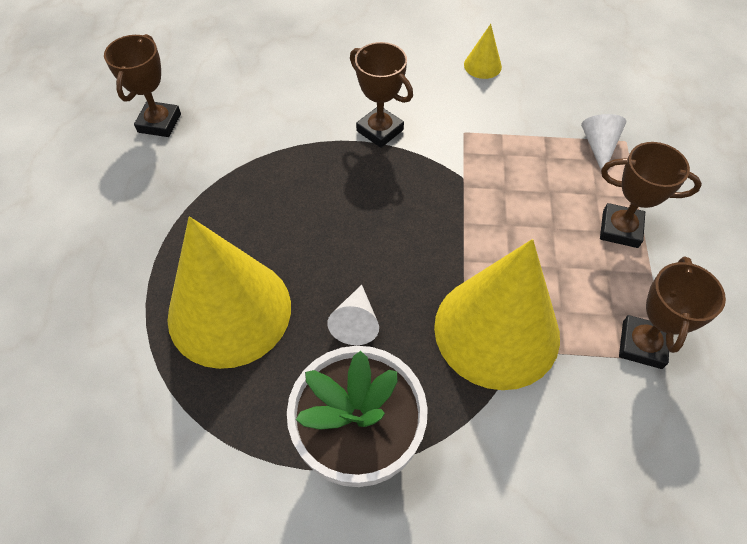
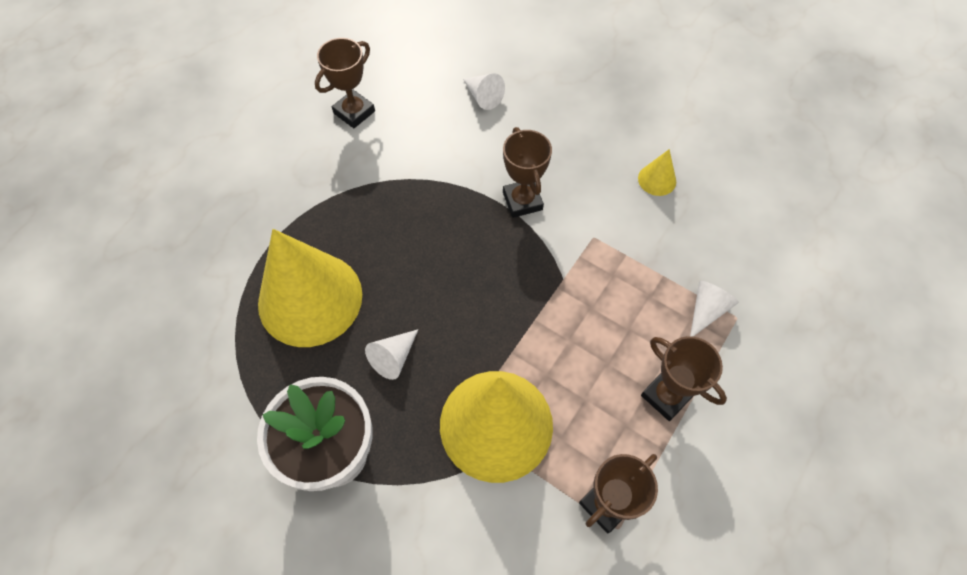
camera: 30 degrees right, 5 degrees up
(280, 61) = (483, 97): none -> white cone

